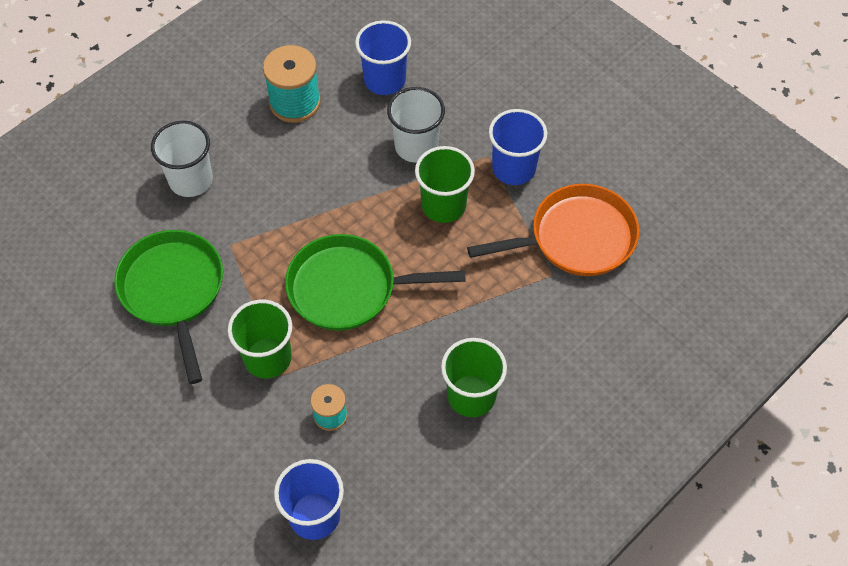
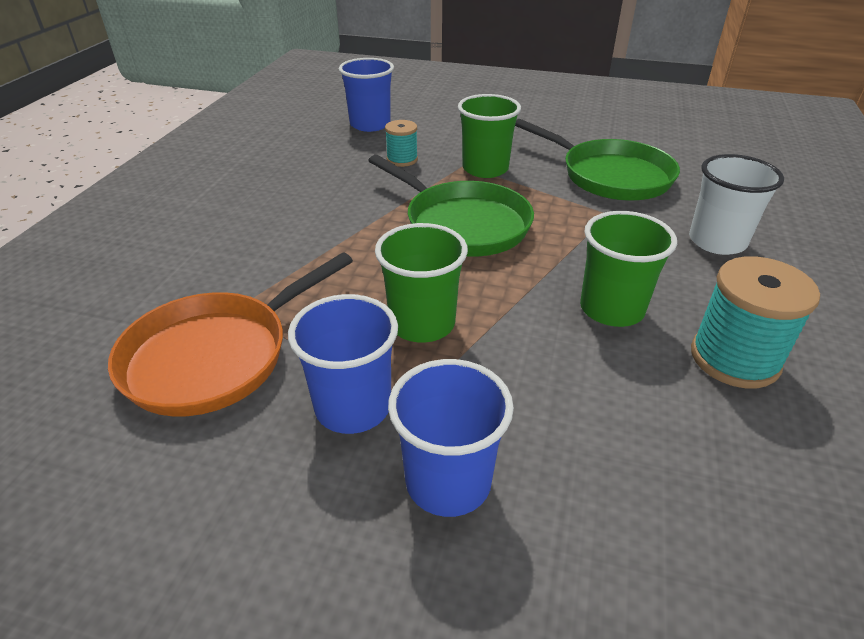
camera: 150 degrees right, 20 degrees down
(349, 288) = (462, 224): green pan -> green pan turned 75 degrees clockwise
(384, 80) = (663, 452): blue cup -> blue cup (448, 481)
(416, 146) = (518, 375): white cup -> none
(471, 396) = (285, 200): green cup -> green cup (611, 309)

